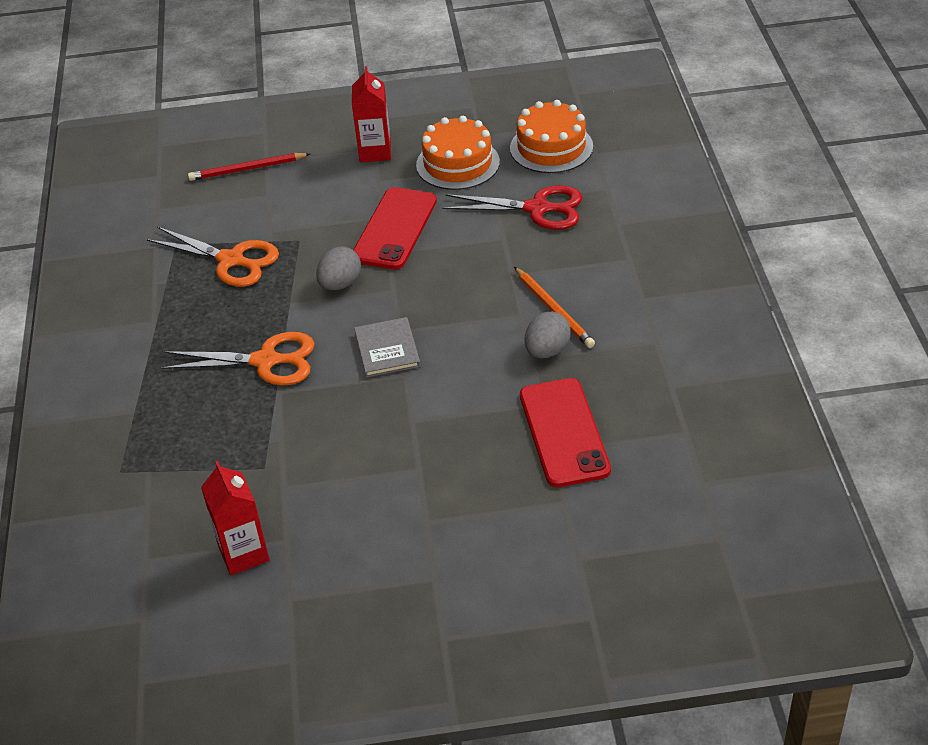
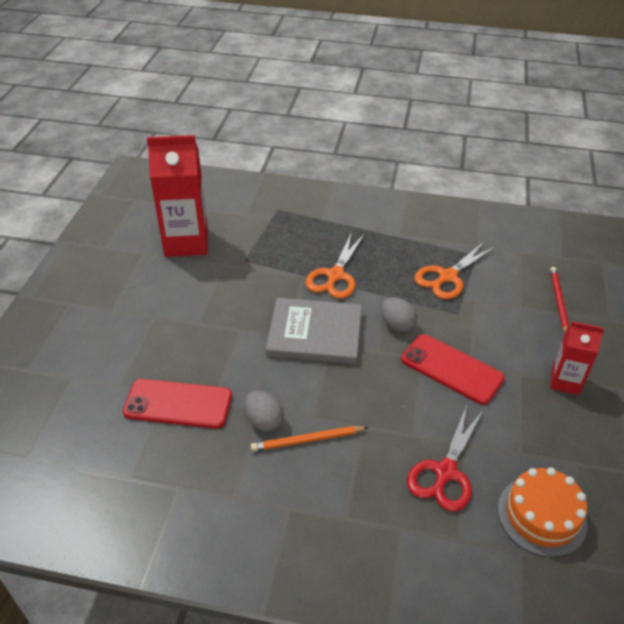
camera: 105 degrees right, 0 degrees up
(244, 553) = (186, 242): red carton -> red carton, size x1.79
(387, 349) = (315, 333): grey book -> grey book, size x1.80
(458, 163) = (532, 433): orange cake -> none

